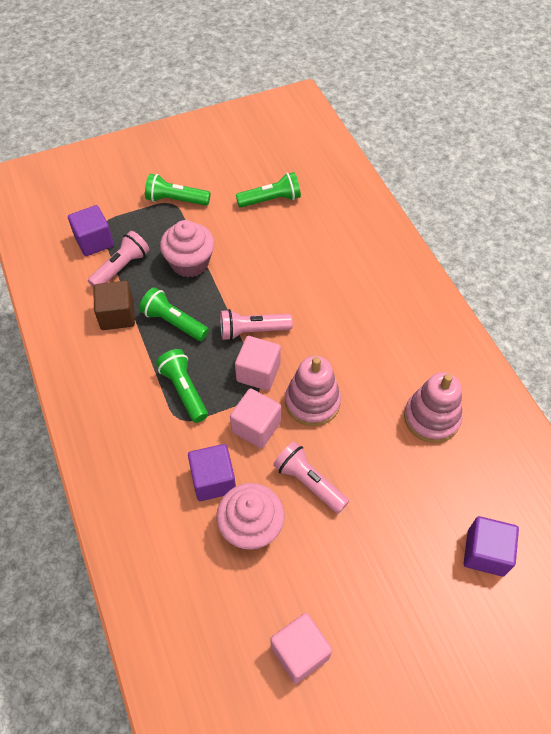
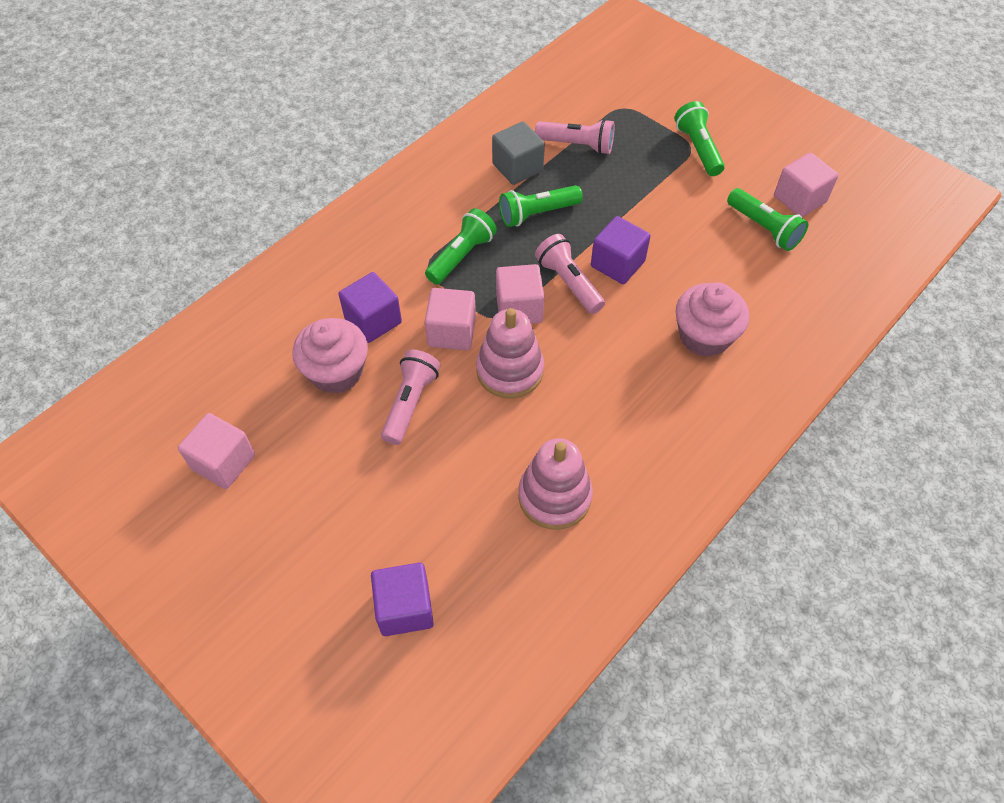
camera: 65 degrees right, 0 degrees up
(94, 241) = (595, 111): purple cube -> purple cube (617, 264)
(117, 315) = (517, 167): brown cube -> grey cube
(174, 322) = (537, 214): green flashlight -> green flashlight turned 120 degrees counterclockwise
(190, 263) = (622, 195): pink cupcake -> pink cupcake (704, 336)
(258, 170) = (799, 199): none -> pink cube

